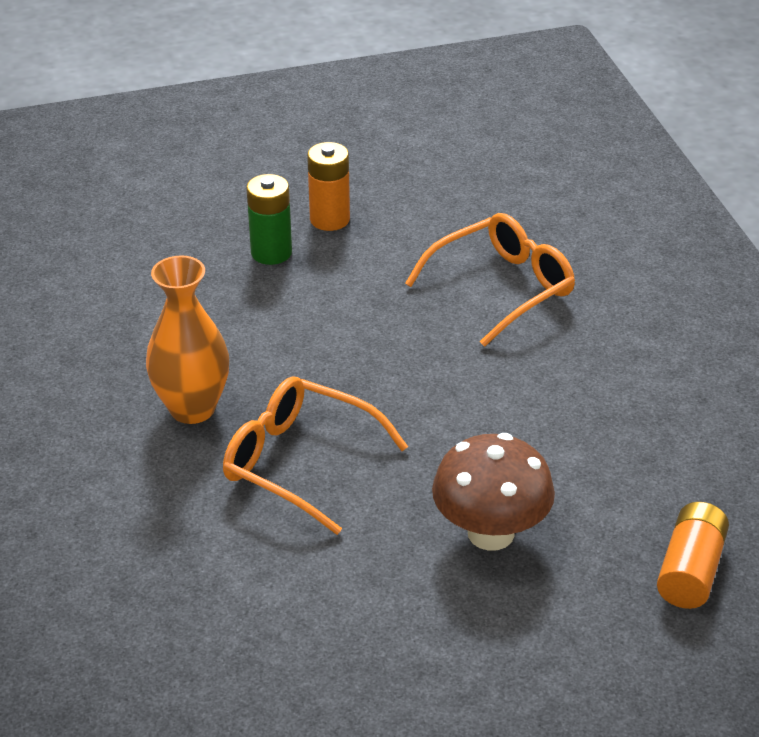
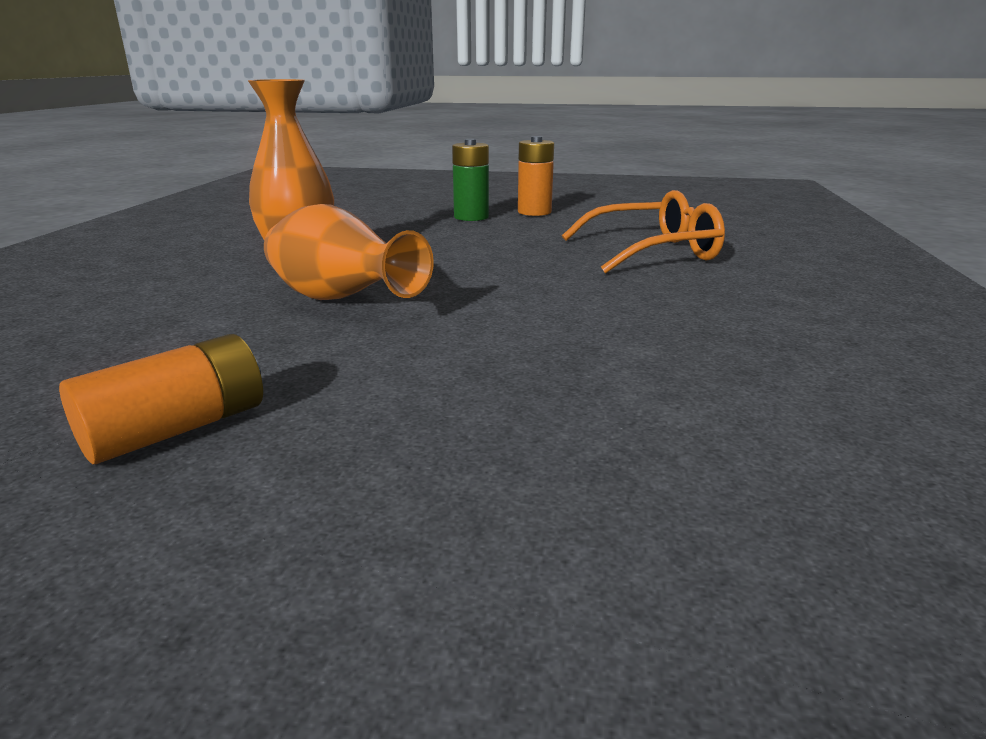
camera: 25 degrees right, 15 degrees down
(299, 463) = (340, 300): orange glasses -> orange vase
(491, 533) = (476, 385): brown mushroom -> none
(690, 571) = (759, 496): orange battery -> orange battery (177, 429)

